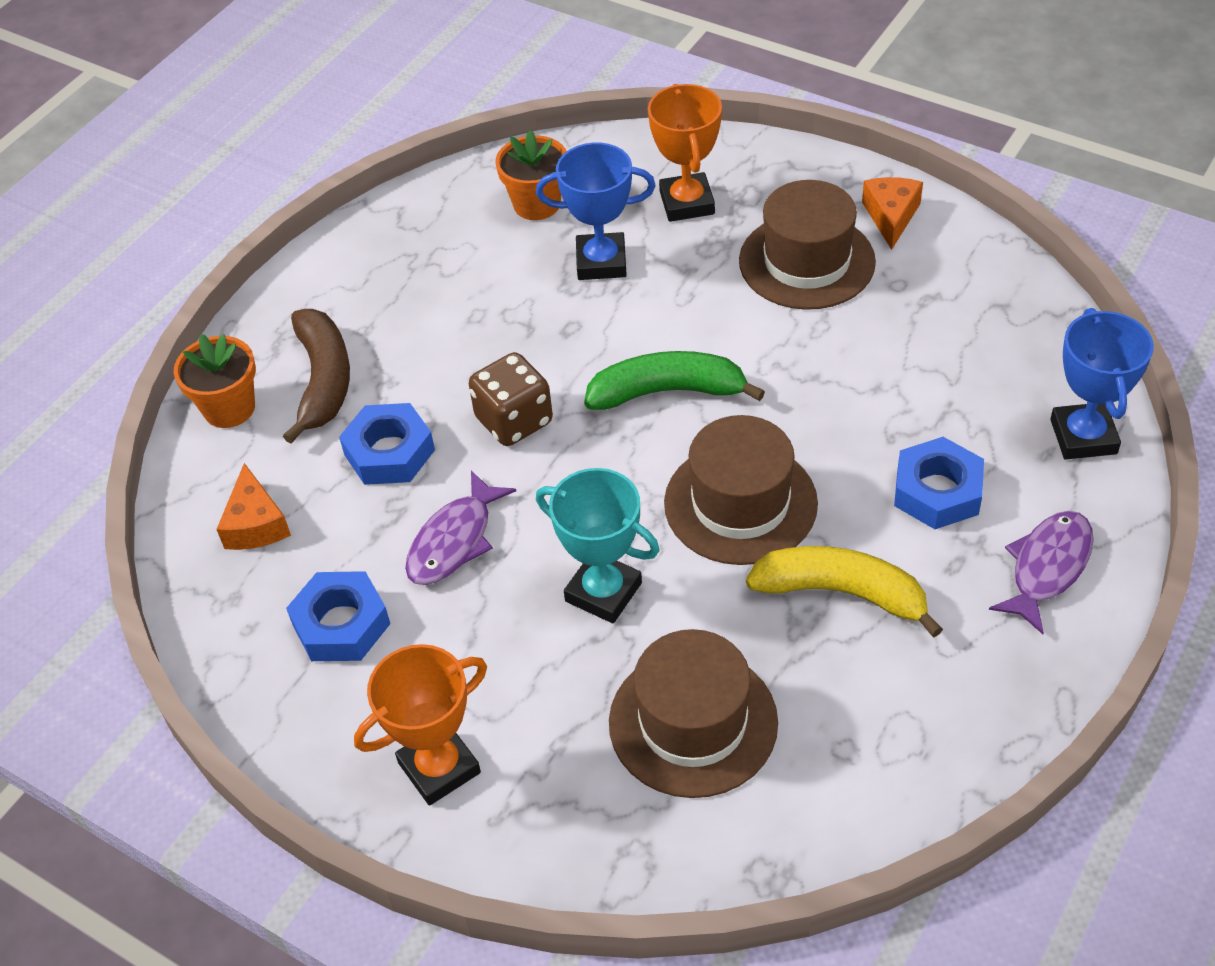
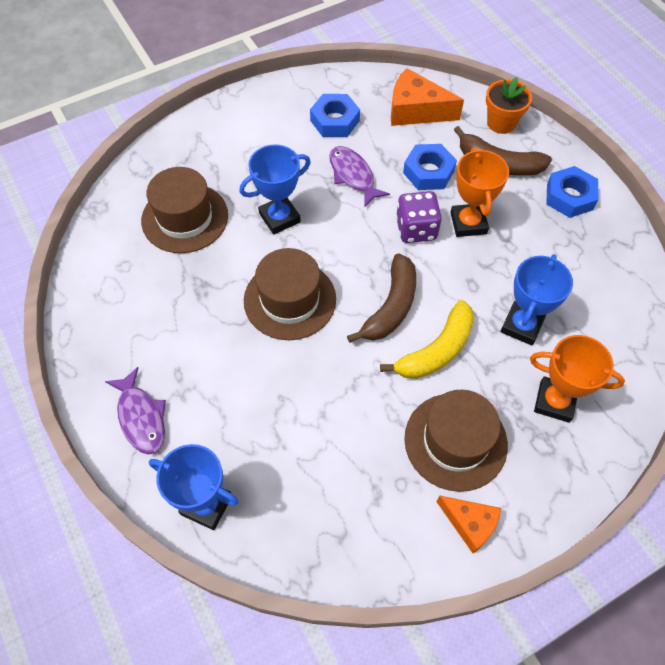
camera: 115 degrees right, 10 degrees up
(255, 524) = (416, 110): orange cheese -> orange cheese, size x1.56
(439, 767) = (236, 126): orange trophy -> orange trophy (468, 223)
(514, 421) = (416, 229): brown dice -> purple dice
(537, 204) = (598, 316): orange flower pot -> none
(603, 592) = (279, 218): turquoise trophy -> blue trophy
(667, 392) = (391, 307): green banana -> brown banana
(842, 593) = (202, 313): yellow banana -> yellow banana (436, 350)
(937, 491) = (228, 397): blue nut -> blue nut (569, 197)

